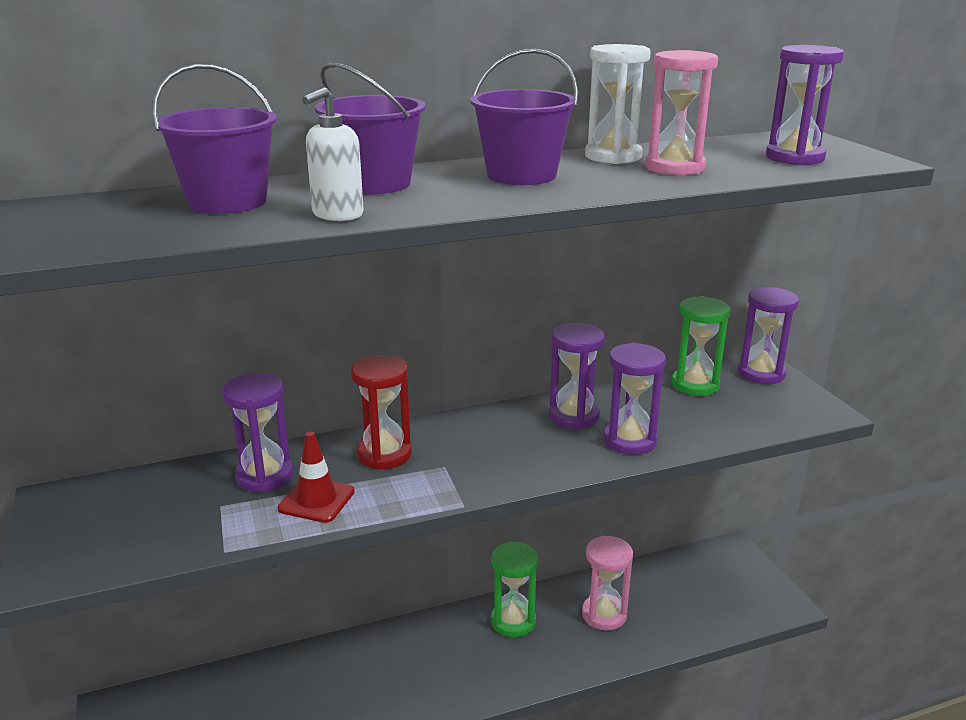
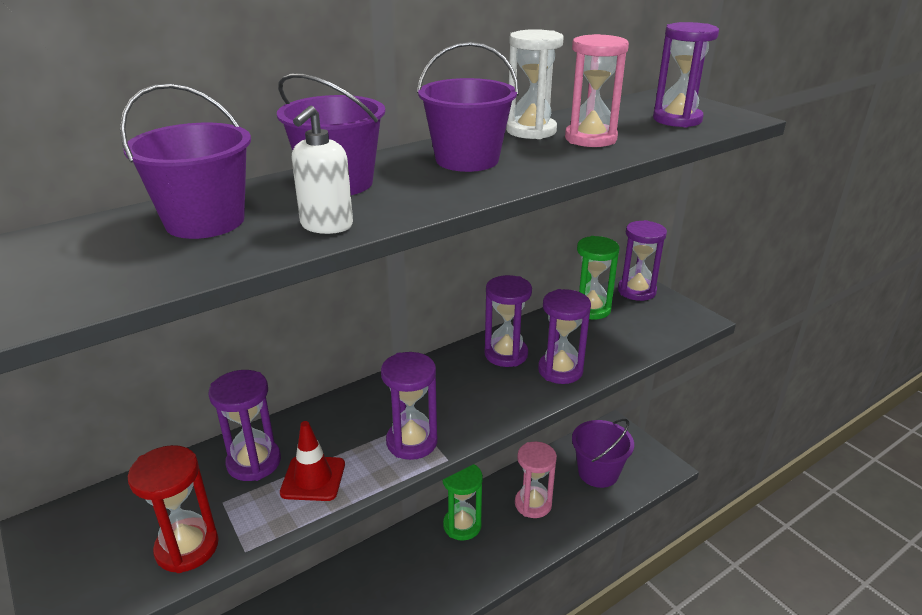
camera: 15 degrees left, 5 degrees up
(384, 454) = (357, 419): red hourglass -> red hourglass (187, 547)
(432, 484) = (412, 442): none -> purple hourglass
(696, 595) = (598, 472): none -> purple bucket

